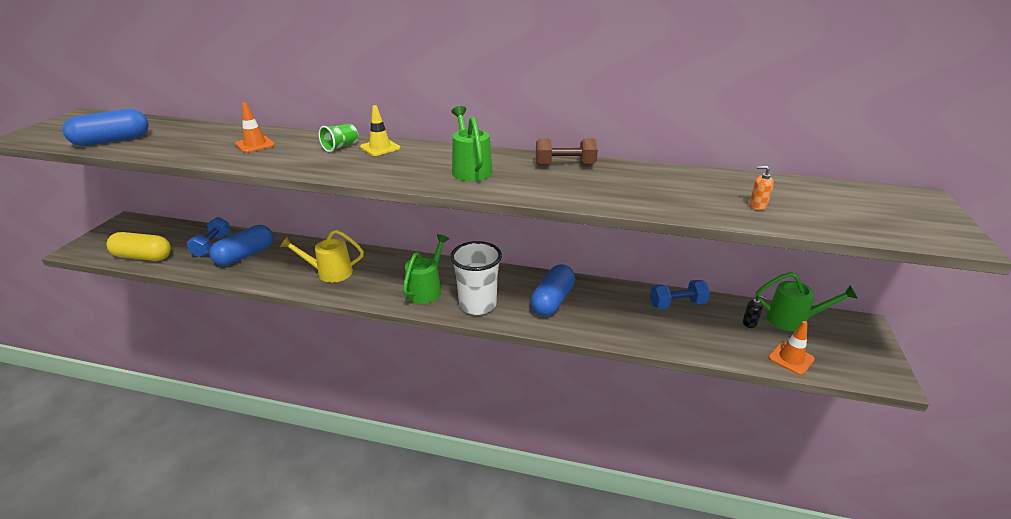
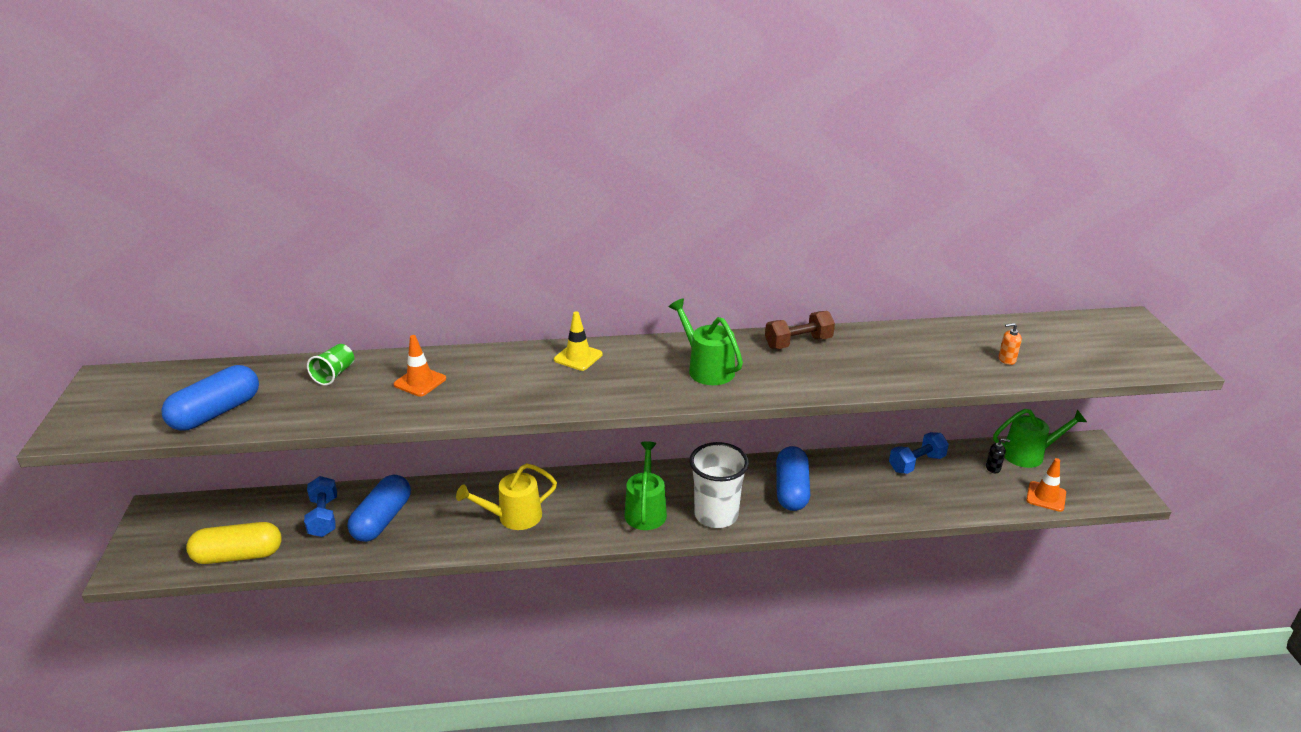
camera: 20 degrees left, 0 degrees up
(341, 147) = (530, 365): green cup -> green cup (334, 374)

